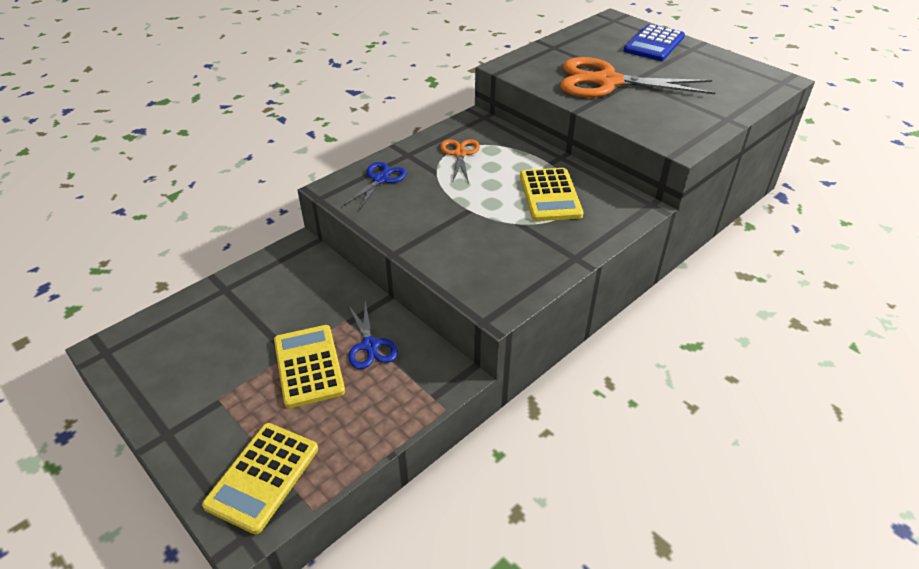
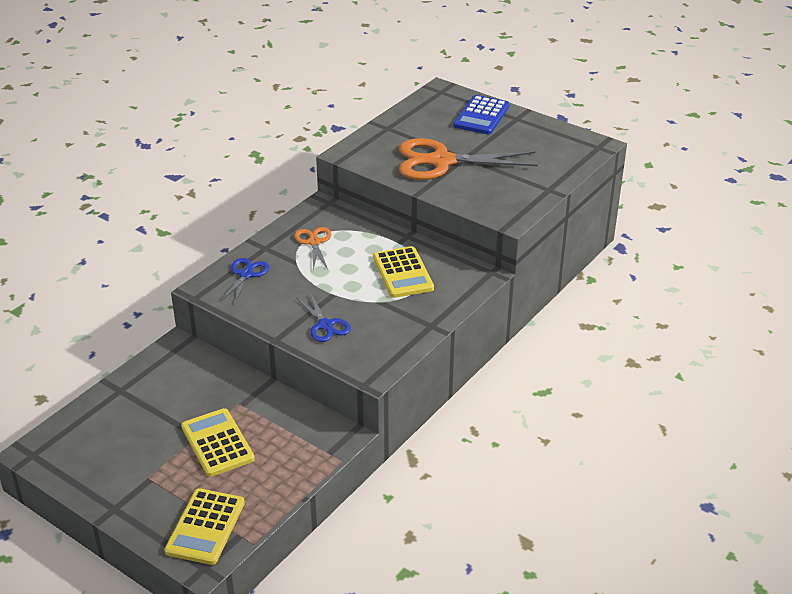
camera: 10 degrees left, 5 degrees down
(370, 346) = (266, 421): blue scissors -> blue scissors (325, 325)

